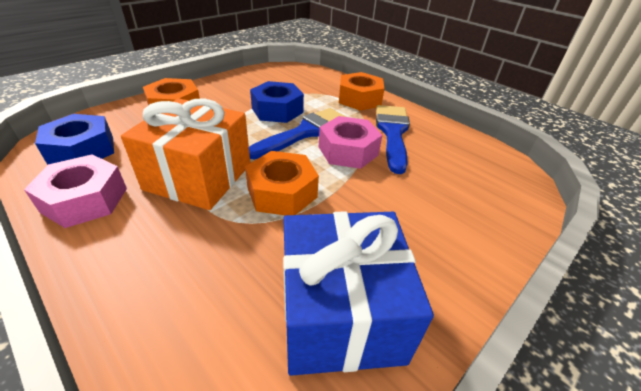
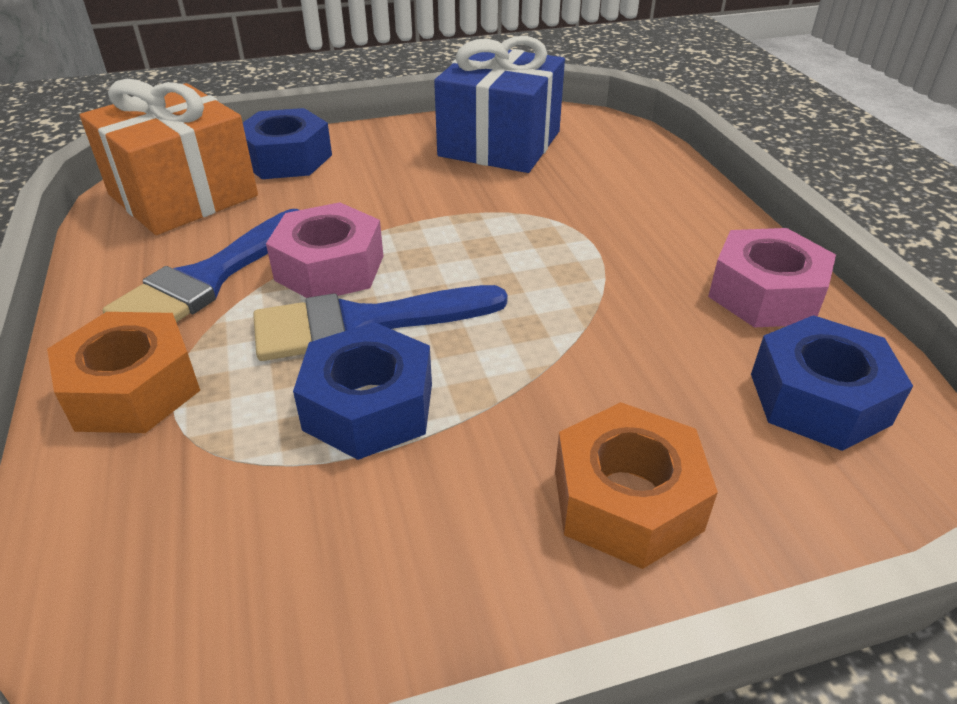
camera: 150 degrees left, 0 degrees up
(199, 176) = (595, 287): orange gift -> orange gift (183, 195)
(282, 192) = (485, 236): orange nut -> none
(480, 219) = (286, 158): none -> blue nut

